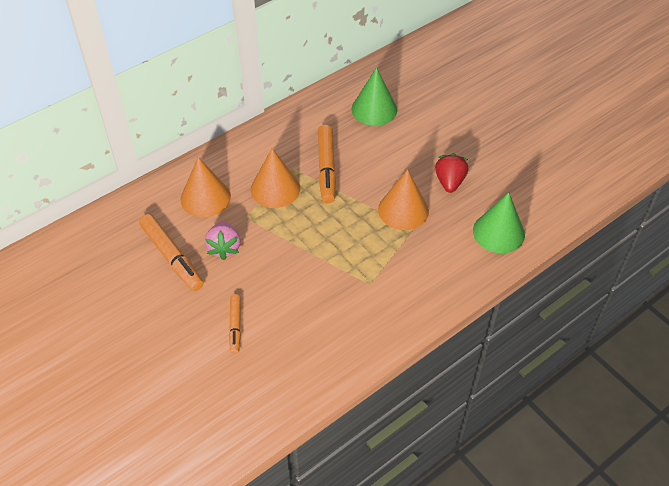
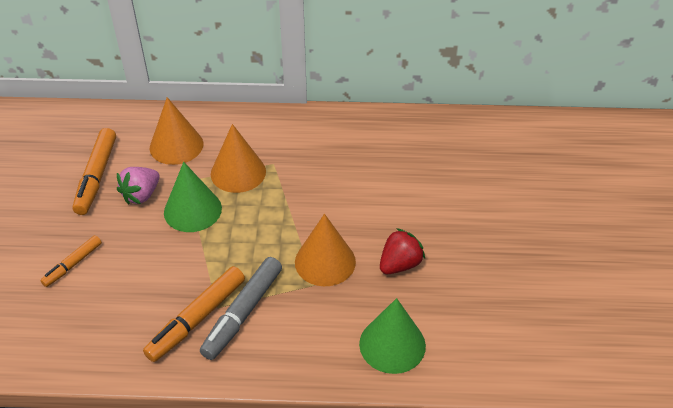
camera: 40 degrees right, 5 degrees down
(326, 169) = (300, 182): orange marker -> orange marker (196, 319)
(374, 109) = (406, 155): green cone -> green cone (192, 210)
(390, 276) = (243, 313): none -> grey marker

